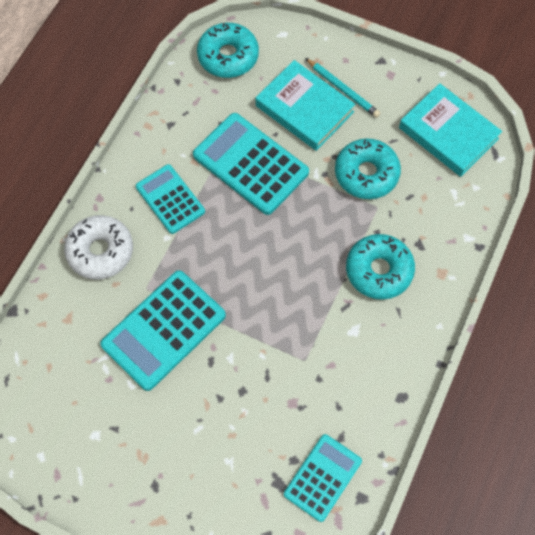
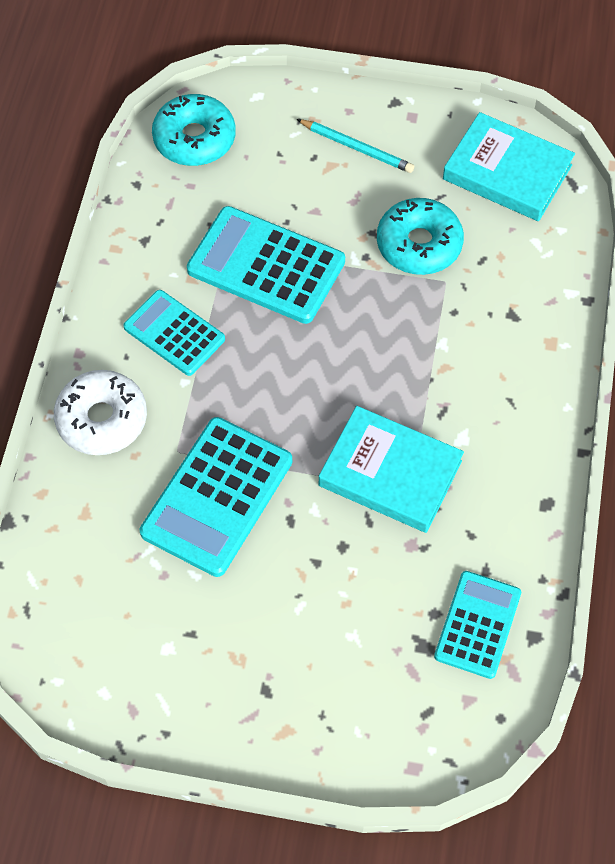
camera: 15 degrees left, 5 degrees down
(304, 109) = (314, 183): turquoise book -> turquoise book (390, 473)
(379, 270) = (471, 358): turquoise donut -> none

